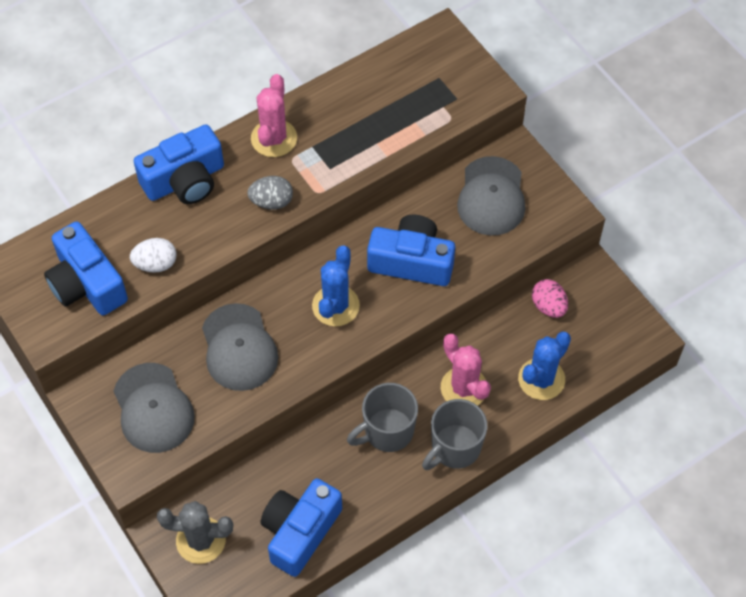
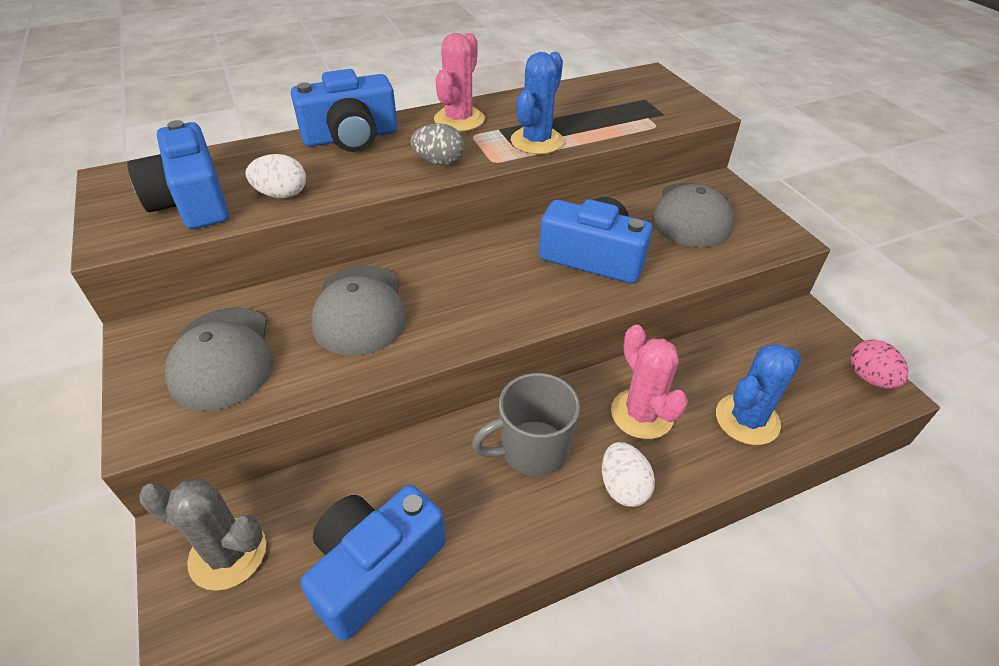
camera: 10 degrees right, 15 degrees down
(335, 306) = (492, 285): blue cactus -> blue cactus (537, 141)
(454, 448) = (623, 487): grey mug -> white egg
(548, 306) = (753, 342): pink egg -> pink egg (869, 378)

